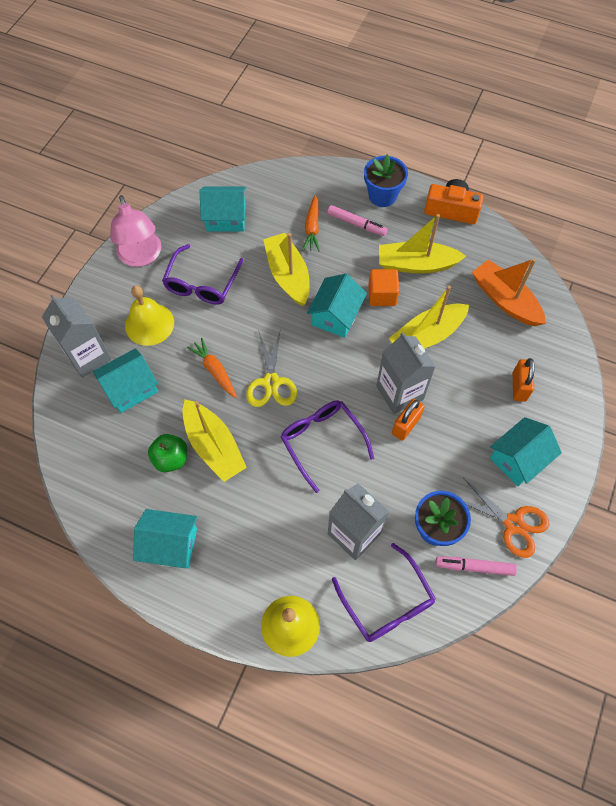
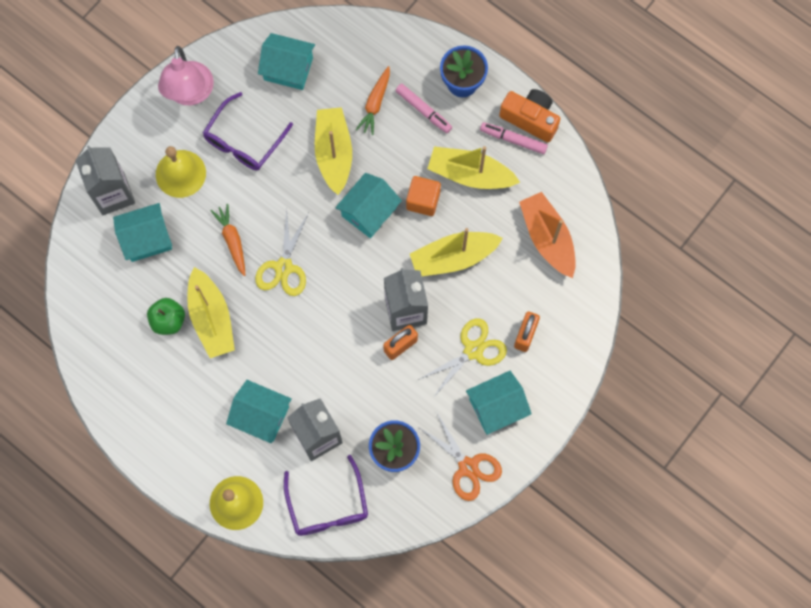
camera: 15 degrees right, 10 degrees up
(170, 544) = (148, 402): turquoise house -> turquoise house (261, 415)
(322, 442) = (315, 341): purple glasses -> none
(474, 567) = (417, 496): pink marker -> pink marker (513, 140)
(476, 412) = (473, 350): none -> yellow scissors

